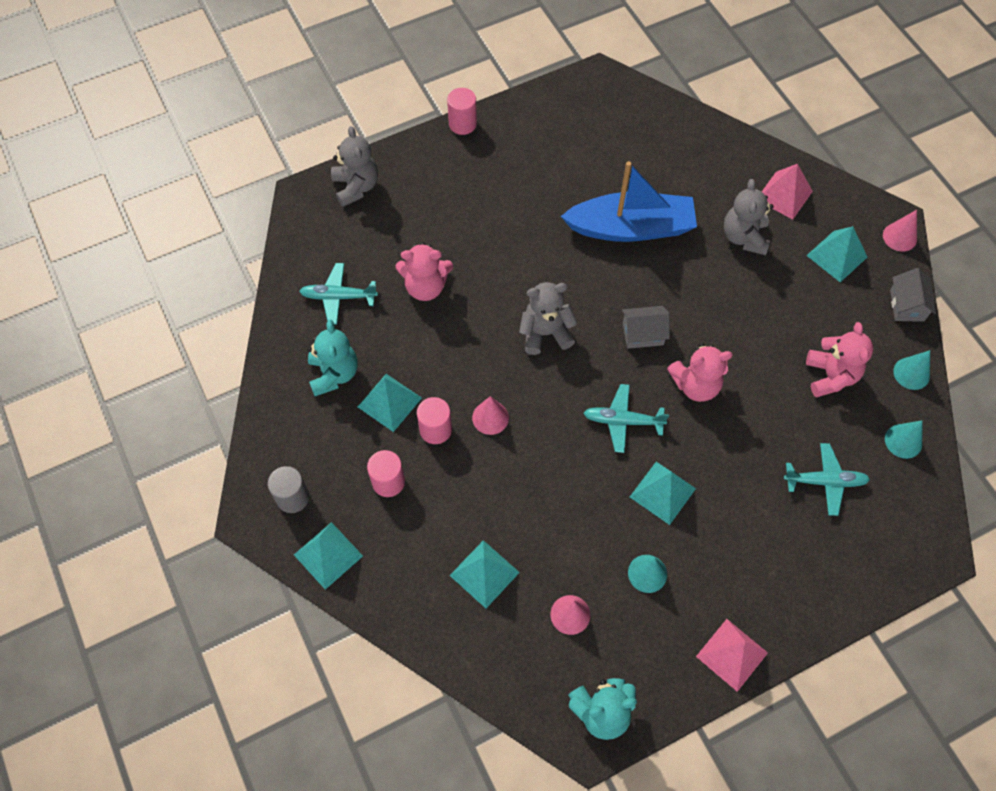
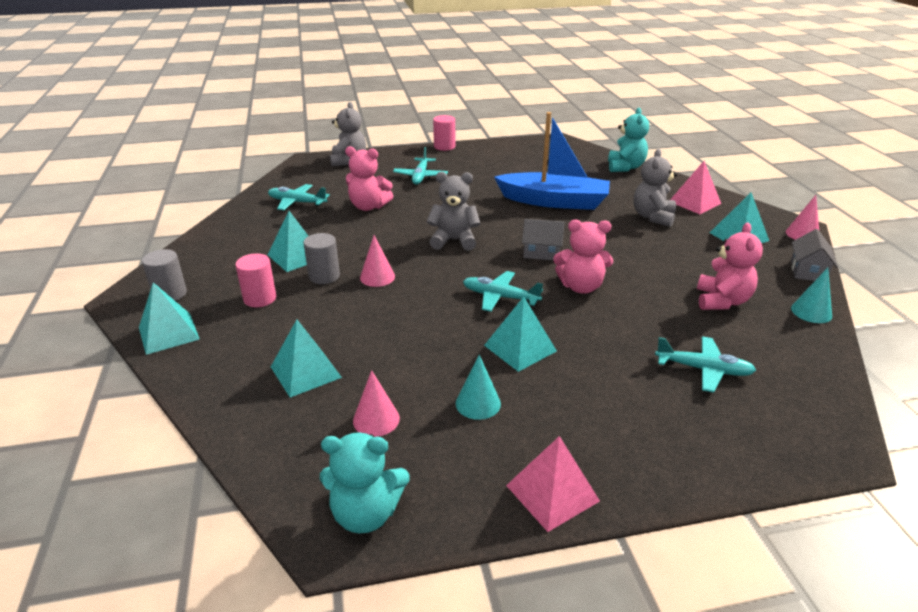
camera: 15 degrees right, 30 degrees down
(334, 374) = (262, 236): turquoise teddy bear -> turquoise teddy bear (625, 167)
(435, 429) = (324, 276): pink cylinder -> grey cylinder
(460, 205) = (420, 176): none -> turquoise plane
(903, 441) = (799, 355): turquoise cone -> none

